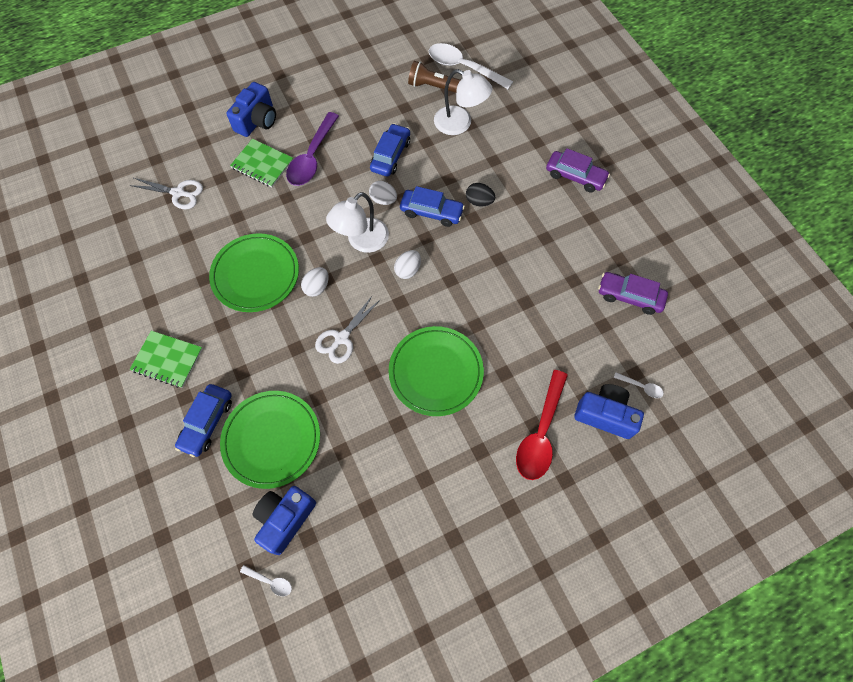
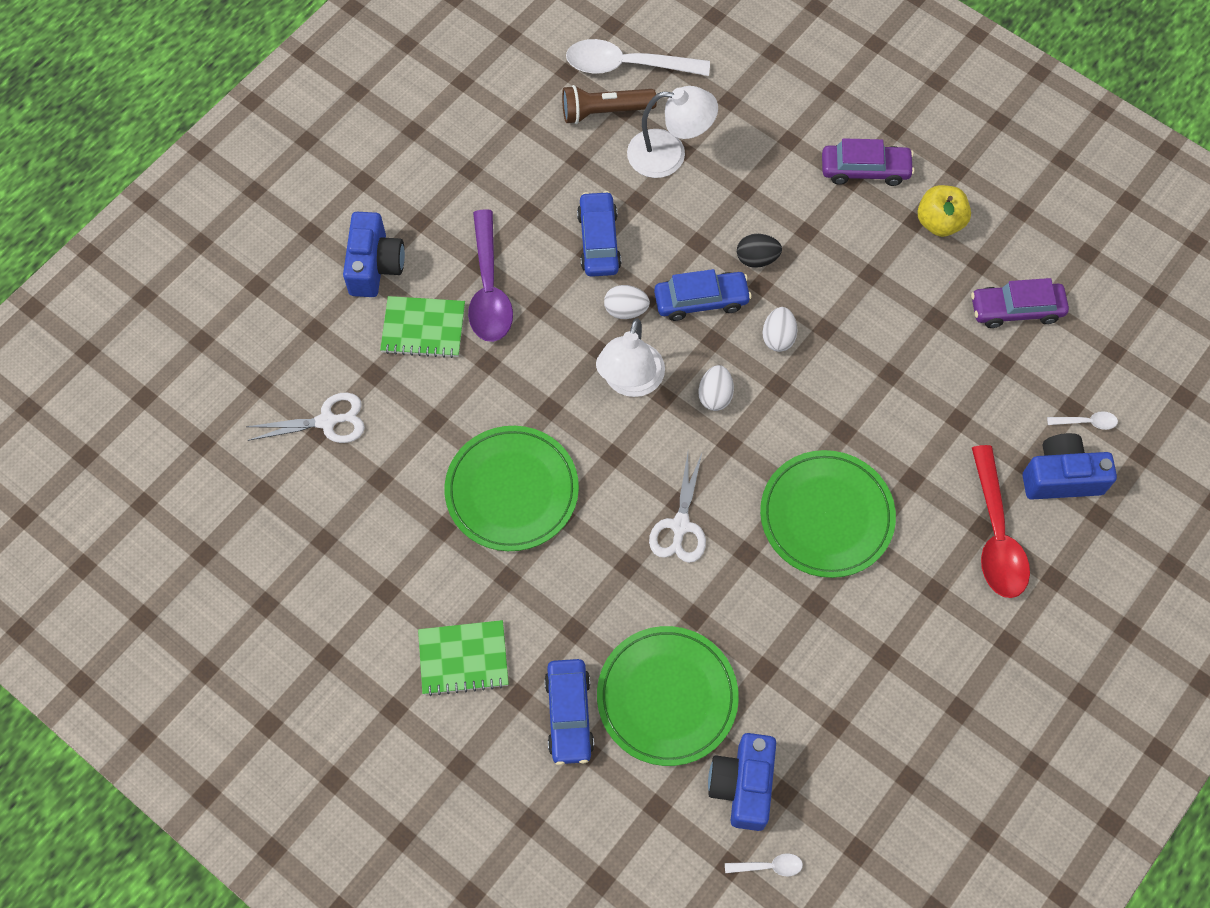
camera: 25 degrees left, 0 degrees up
(317, 287) = (606, 472): white egg -> white egg (778, 337)
(606, 224) = (939, 222): none -> yellow apple

